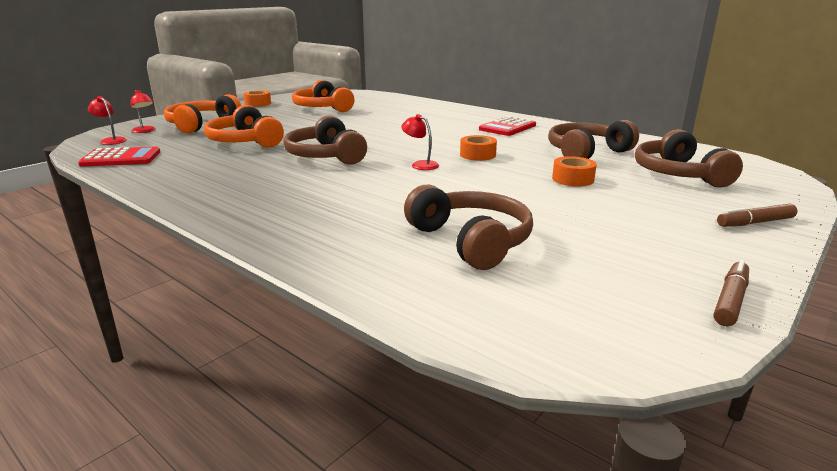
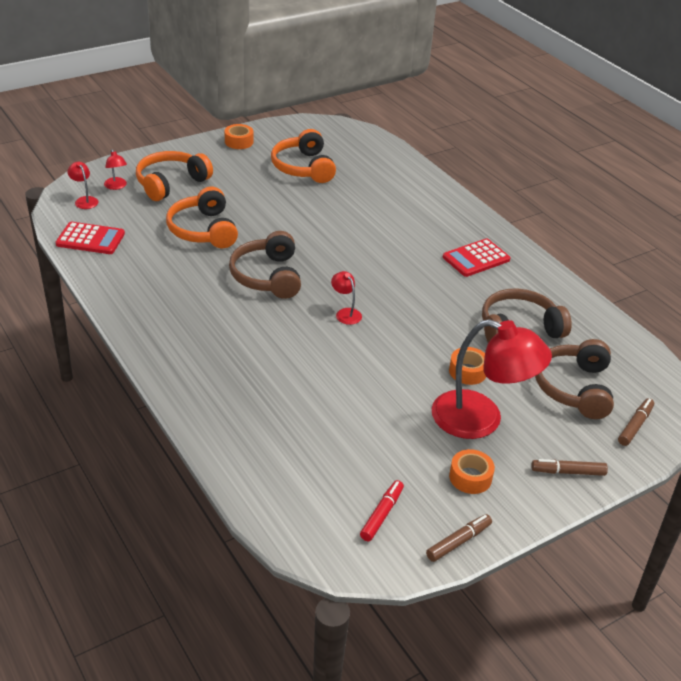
camera: 15 degrees right, 15 degrees up
(471, 241) = (325, 433): brown headphones -> none
(477, 155) = (409, 308): orange tape -> orange tape (470, 477)
(610, 295) = (382, 514): none -> red marker
(624, 204) = (481, 420): none -> red lamp
(763, 186) = (635, 426): none -> brown marker

